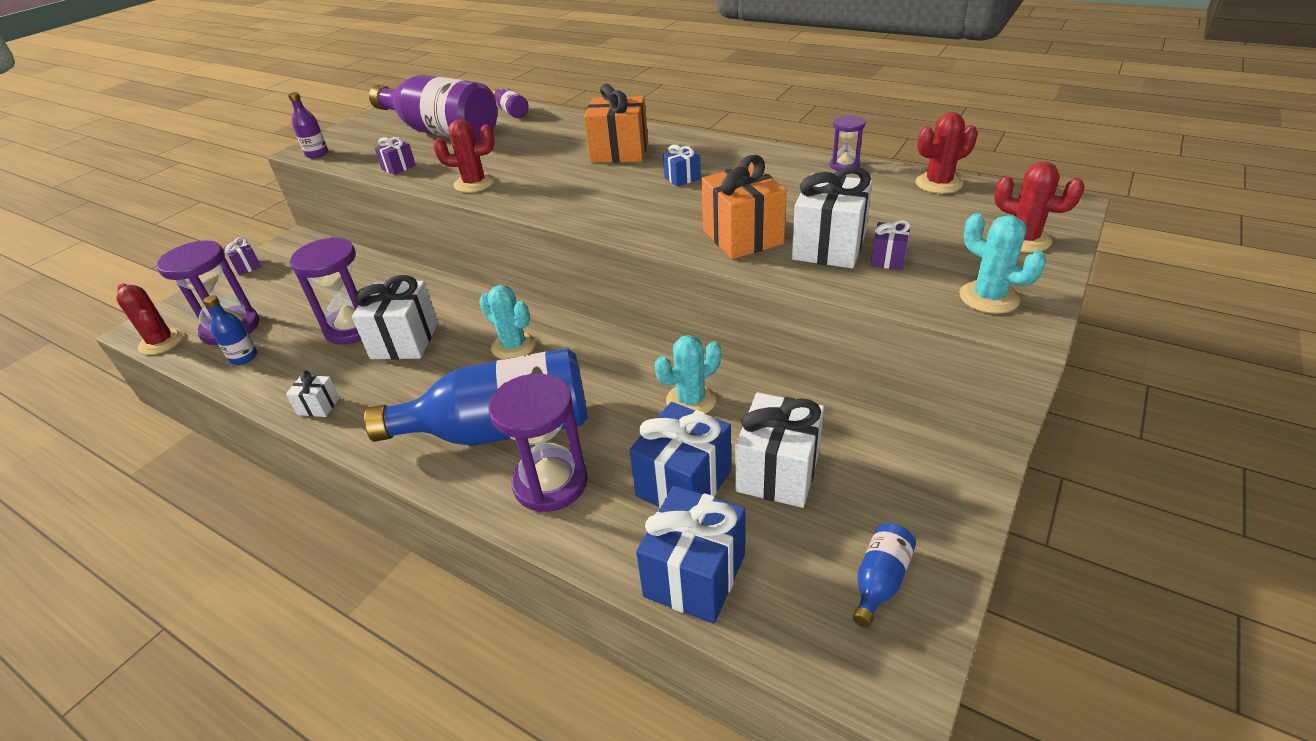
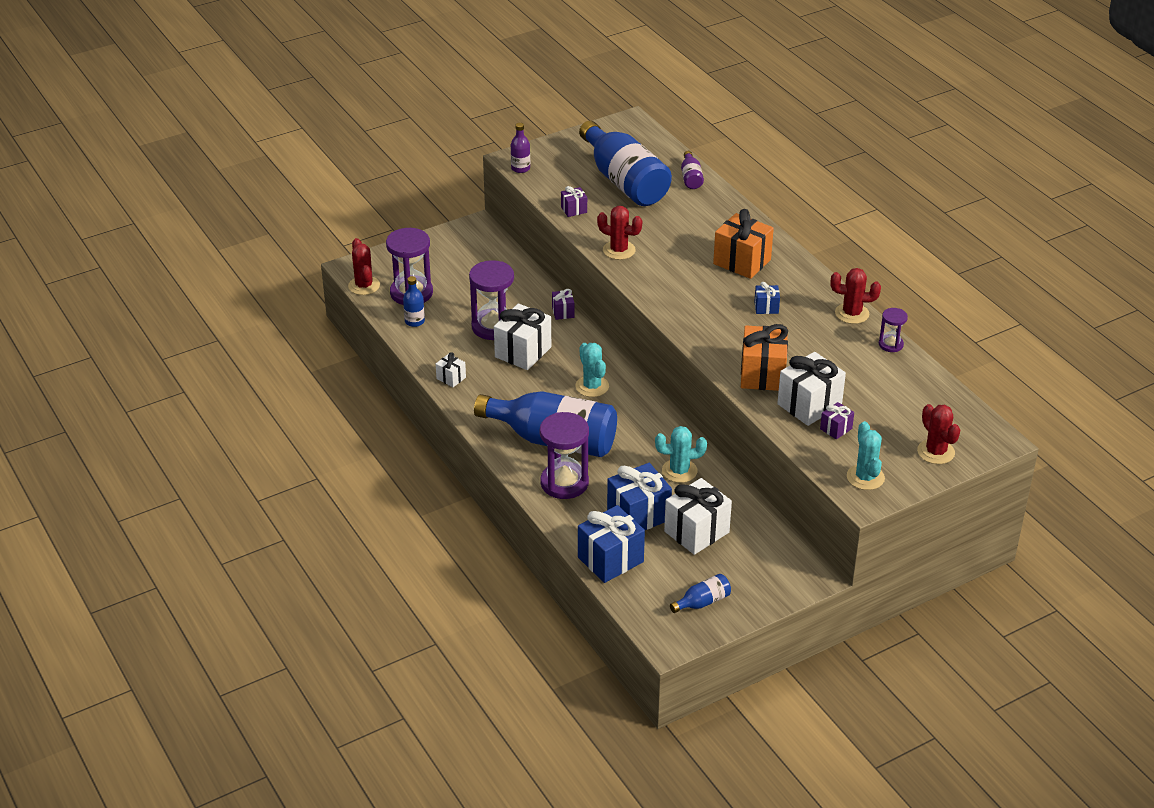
camera: 25 degrees right, 0 degrees up
(247, 266) = (436, 239): purple gift -> purple gift (563, 312)
(442, 132) = (624, 181): purple bottle -> blue bottle
(938, 183) = (937, 388): red cactus -> red cactus (852, 313)

